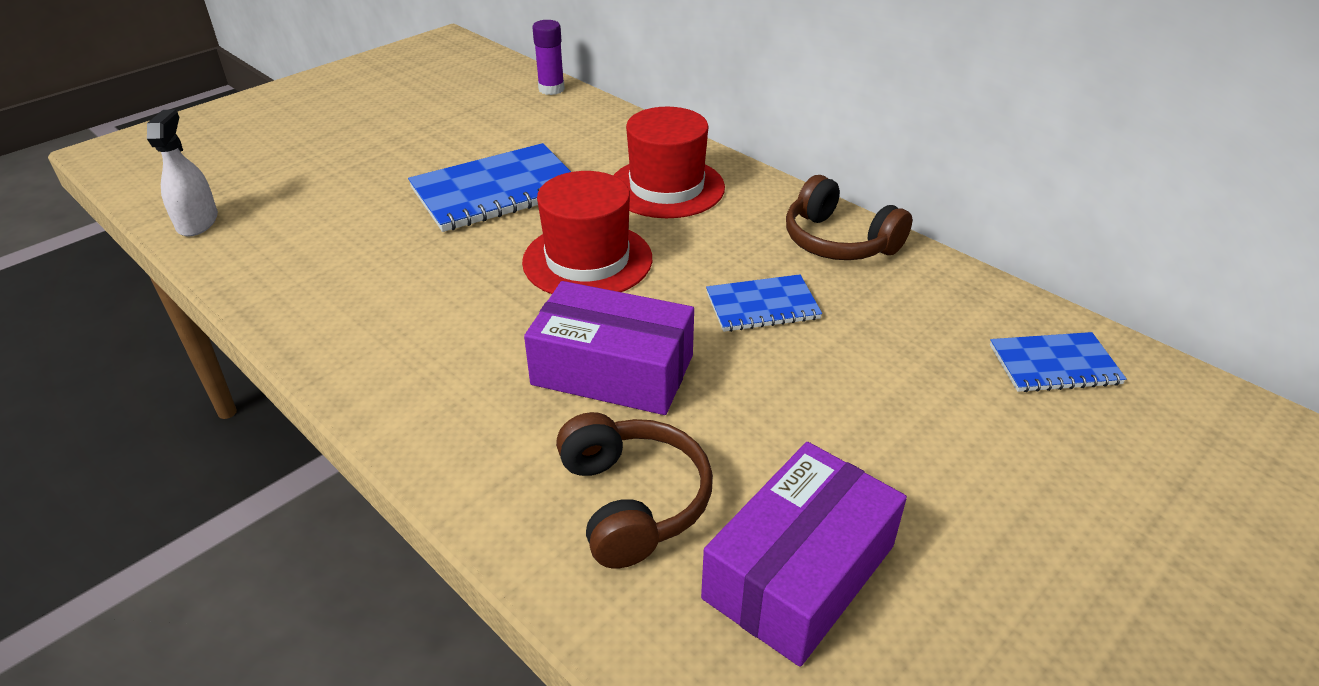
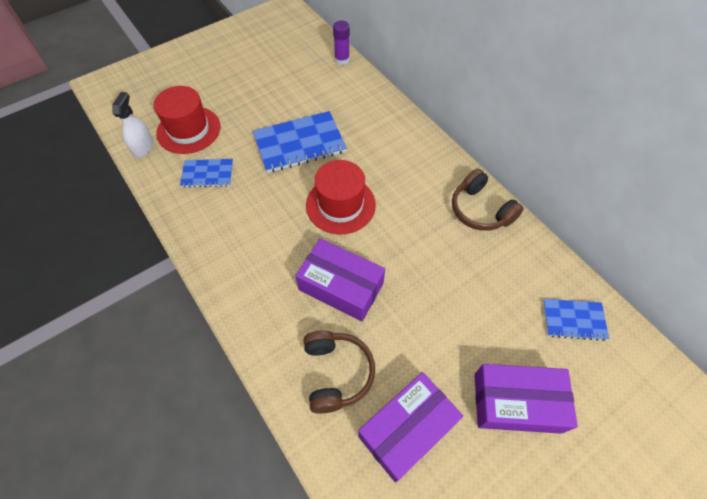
camera: 10 degrees right, 20 degrees up
(666, 187) = (393, 153): red hat -> red hat (188, 130)
(762, 306) = (427, 253): blue notebook -> blue notebook (207, 174)
(999, 498) = (516, 402): none -> purple box

